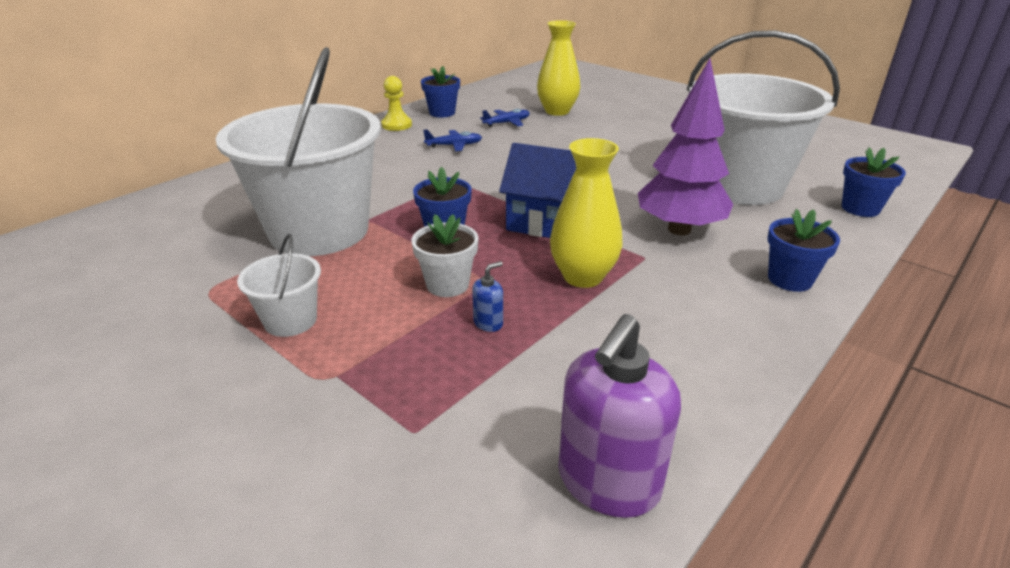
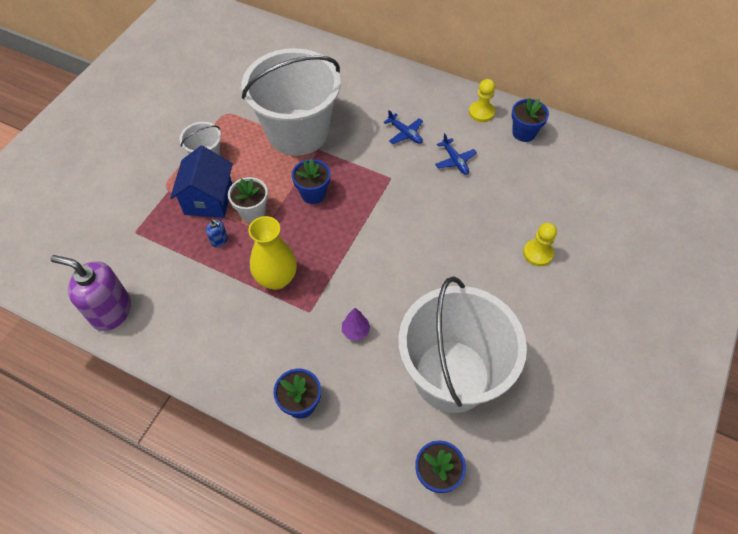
camera: 75 degrees right, 25 degrees up
(507, 123) = (521, 184): blue plane -> blue plane (405, 133)
(544, 222) = (343, 245): blue house -> blue house (208, 199)
(557, 111) = (571, 215): yellow vase -> none
(596, 129) = (538, 253): none -> yellow pawn
(679, 229) = (355, 331): purple tree -> purple tree, size x0.41

